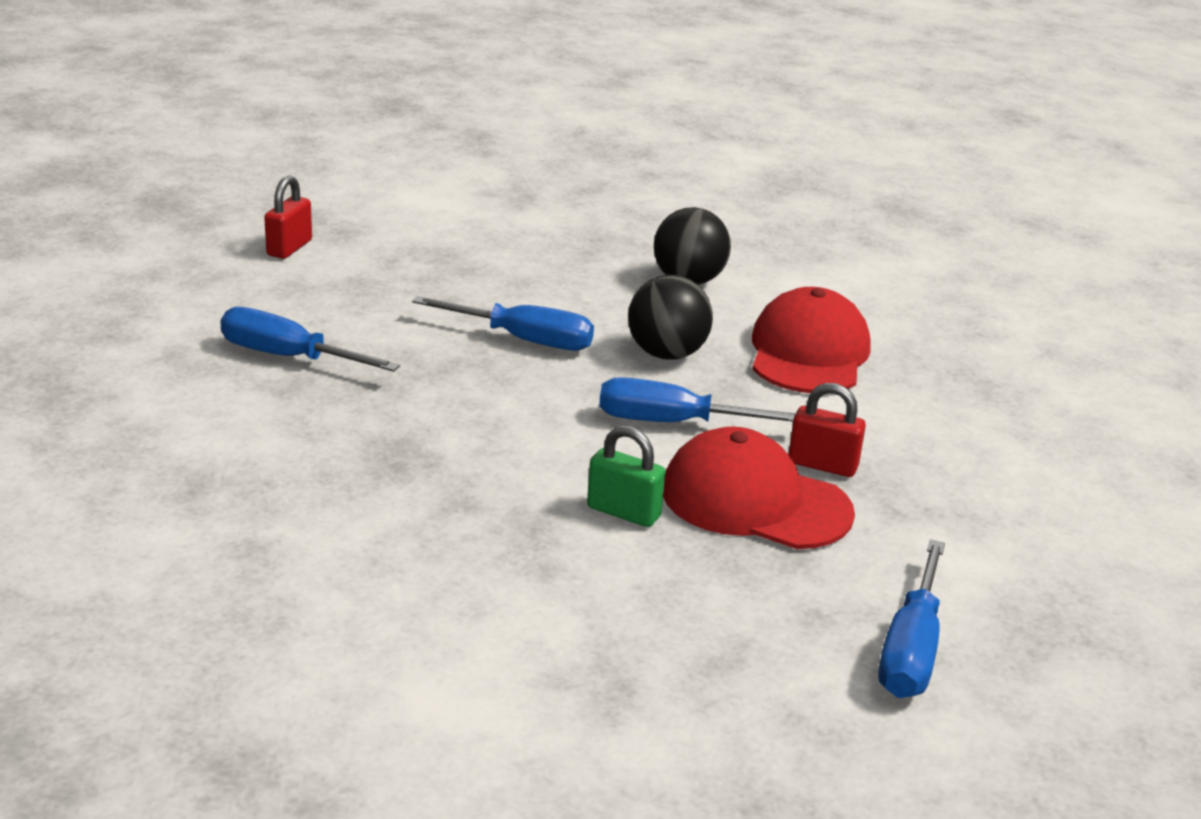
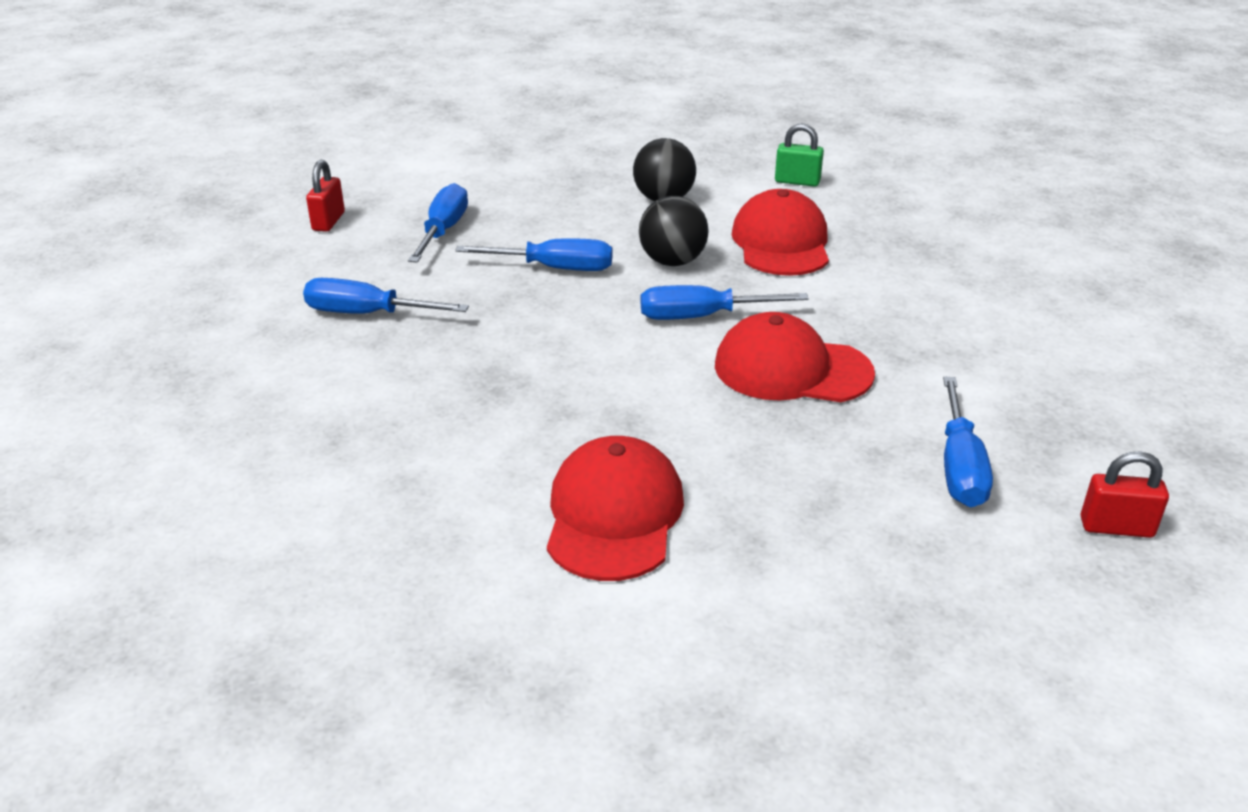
camera: 10 degrees left, 5 degrees up
(414, 277) = (443, 230): none -> blue screwdriver
(469, 628) = (614, 515): none -> red cap
(623, 512) = (694, 396): green padlock -> green padlock (797, 181)
(822, 465) = (830, 331): red padlock -> red padlock (1116, 527)

